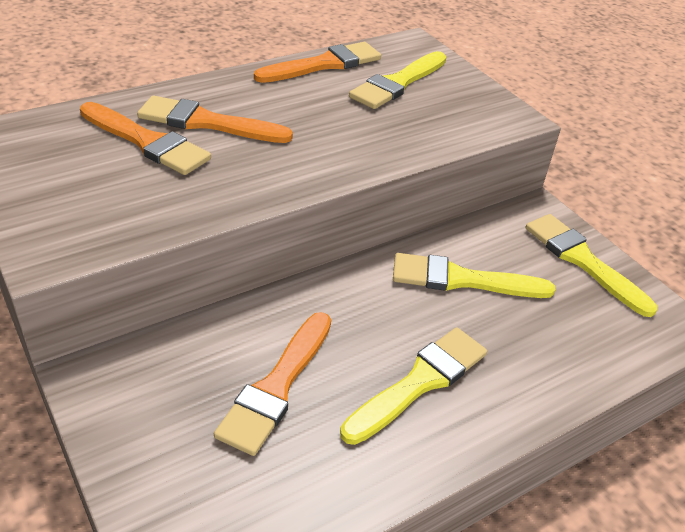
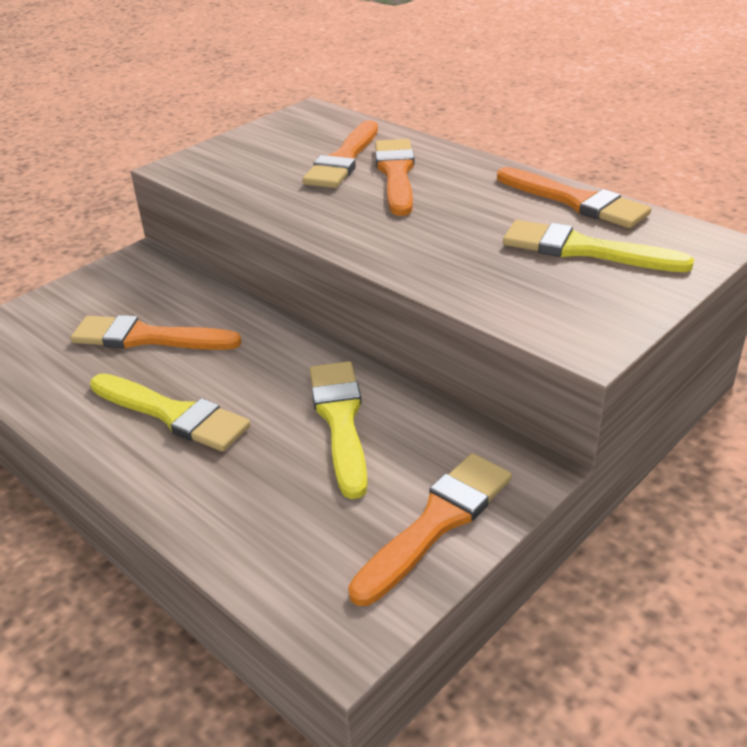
camera: 80 degrees right, 5 degrees down
(582, 261) = (437, 522): yellow brush -> orange brush

